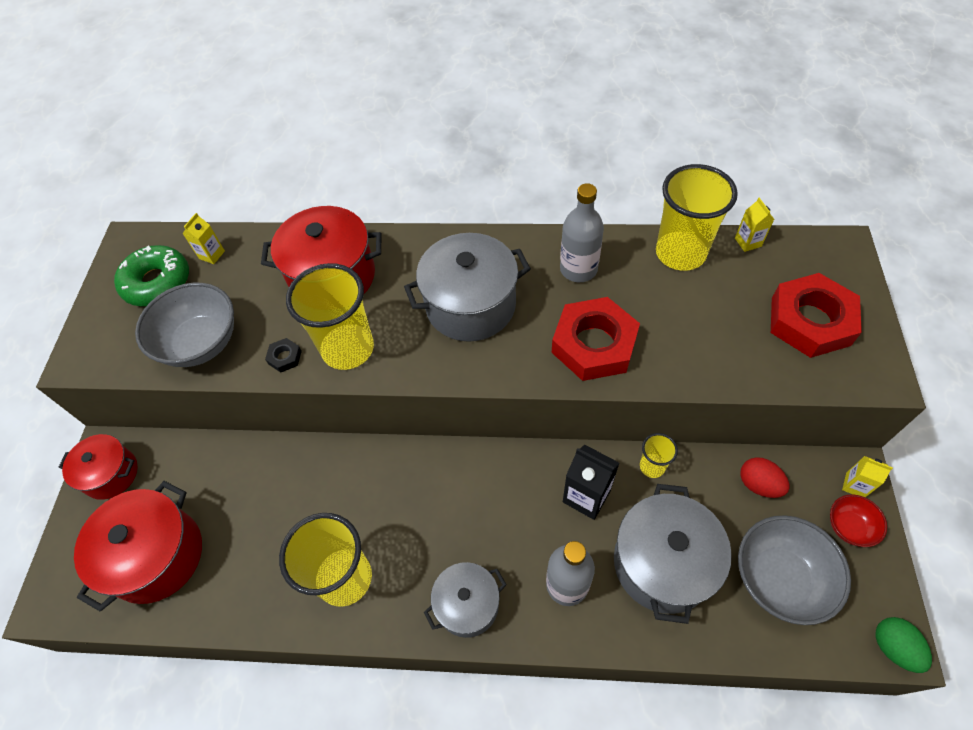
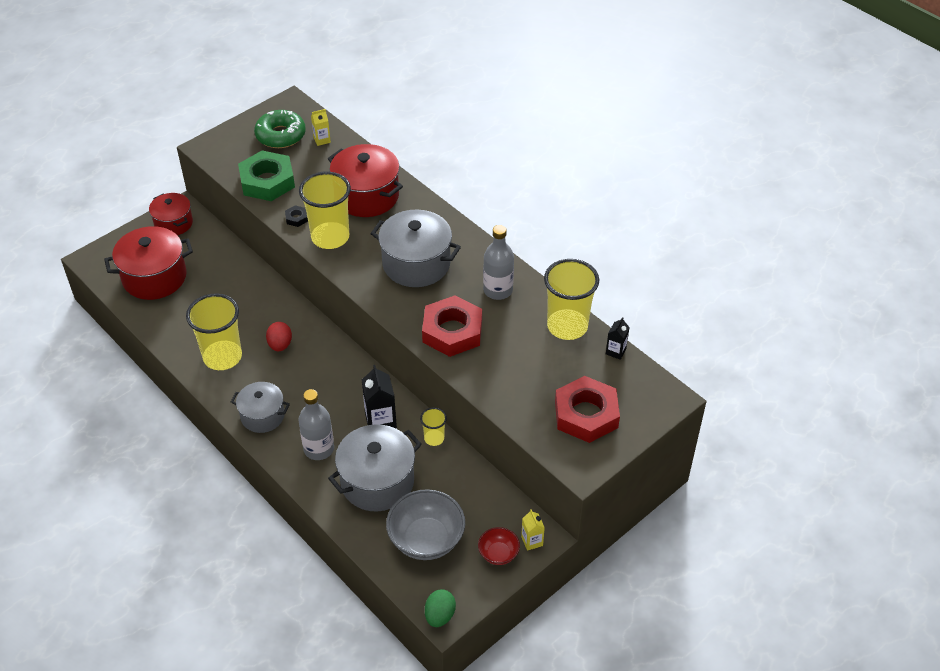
camera: 40 degrees right, 10 degrees down
(201, 343) = (267, 181): grey bowl -> green nut
(748, 242) = (615, 351): yellow carton -> black carton
(758, 484) = (479, 495): red egg -> red egg (280, 345)

